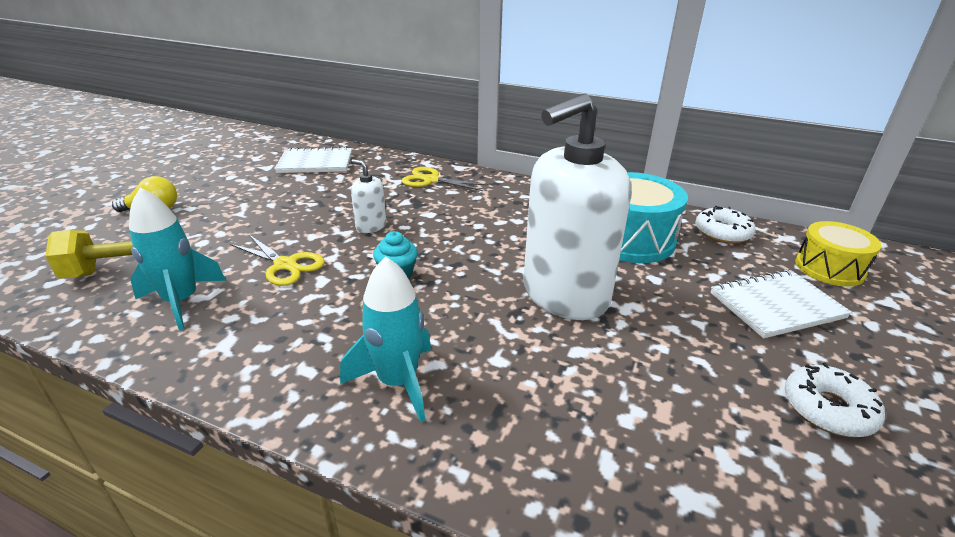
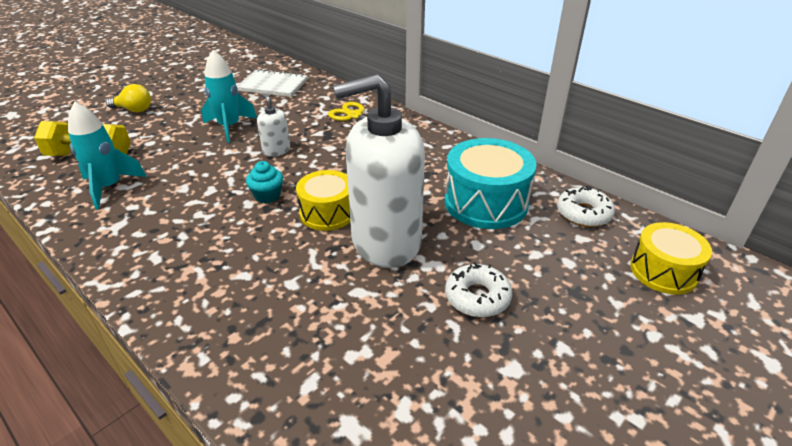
camera: 20 degrees right, 5 degrees up
(285, 265) = (193, 172): yellow scissors -> none
(398, 382) = (208, 282): turquoise rocket -> turquoise rocket (229, 127)
(479, 278) = (327, 213): none -> yellow drum
(776, 306) = (571, 295): white notebook -> none
(828, 409) = (531, 396): white donut -> white donut (477, 297)

